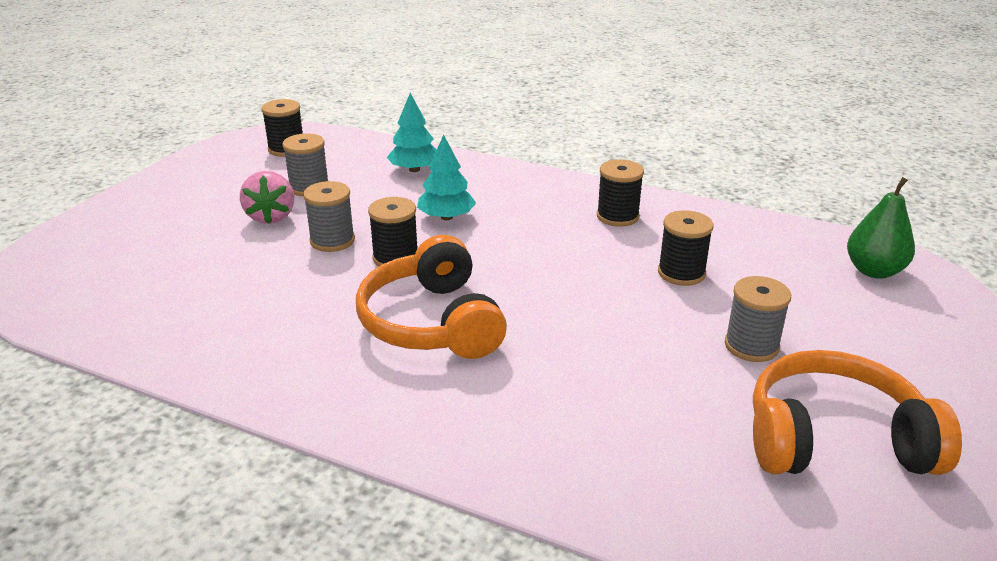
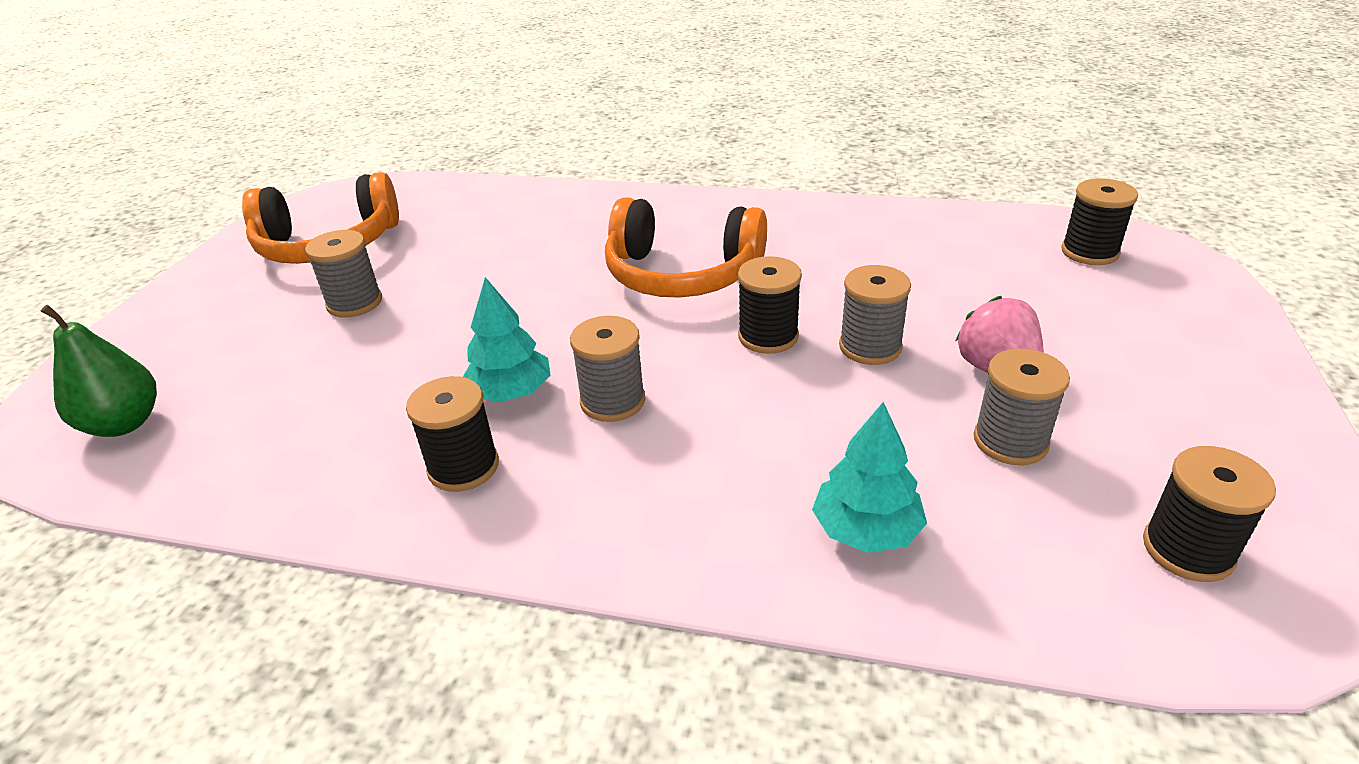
camera: 170 degrees right, 5 degrees up
(432, 322) = (682, 274): orange headphones -> orange headphones turned 135 degrees clockwise
(446, 217) = (738, 416): turquoise tree -> turquoise tree (510, 392)
(522, 235) = (612, 401): none -> grey spool
(681, 273) = (395, 376): black spool -> black spool (1089, 252)

